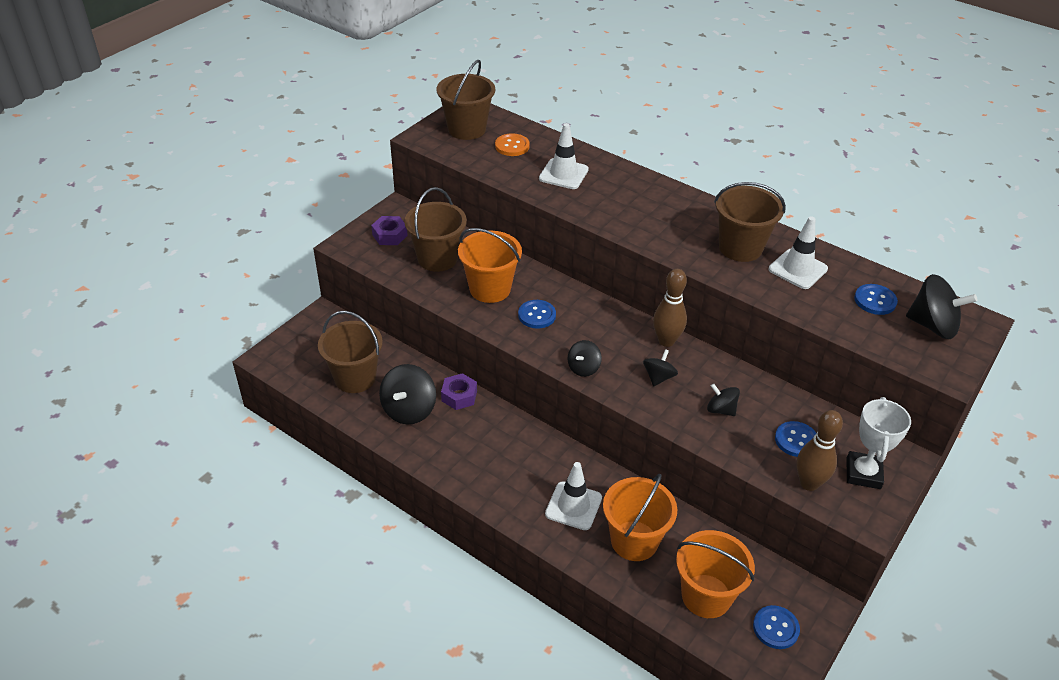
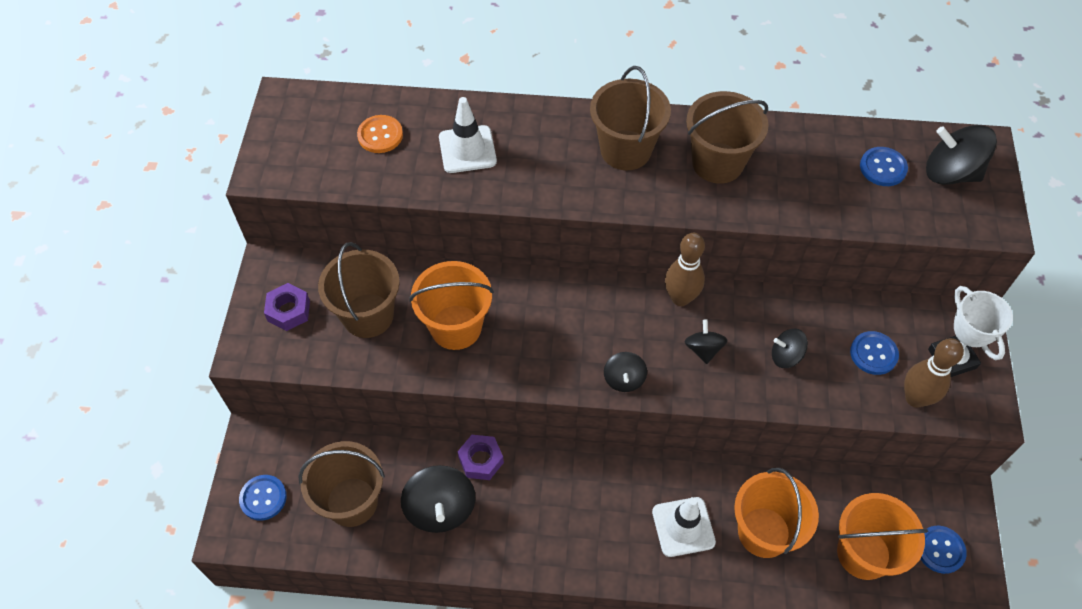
camera: 30 degrees left, 15 degrees up
(467, 129) = (308, 134): brown bucket -> brown bucket (625, 150)
(537, 315) = (530, 336): blue button -> blue button (263, 498)
(798, 269) = (789, 163): white traffic cone -> none
(932, 326) = (950, 173): black spinning top -> black spinning top turned 150 degrees counterclockwise

